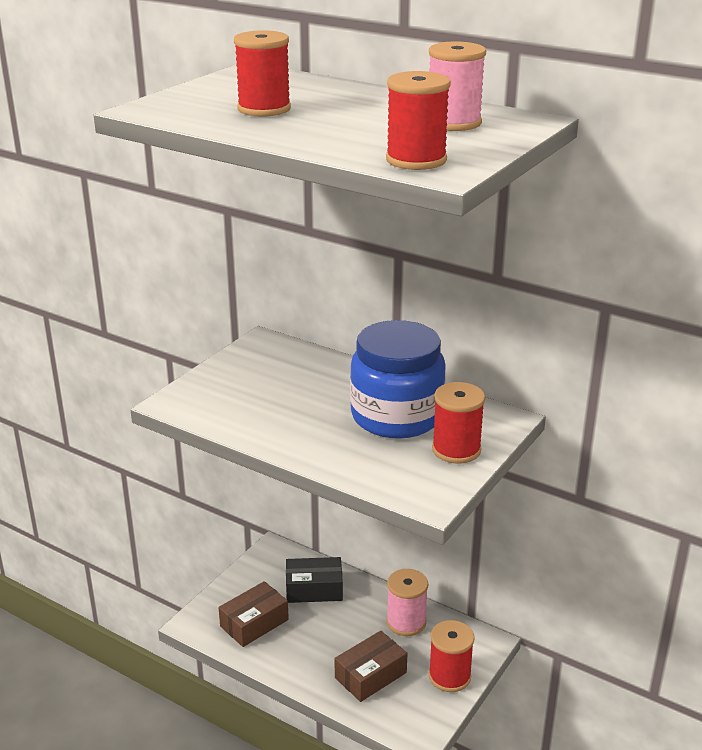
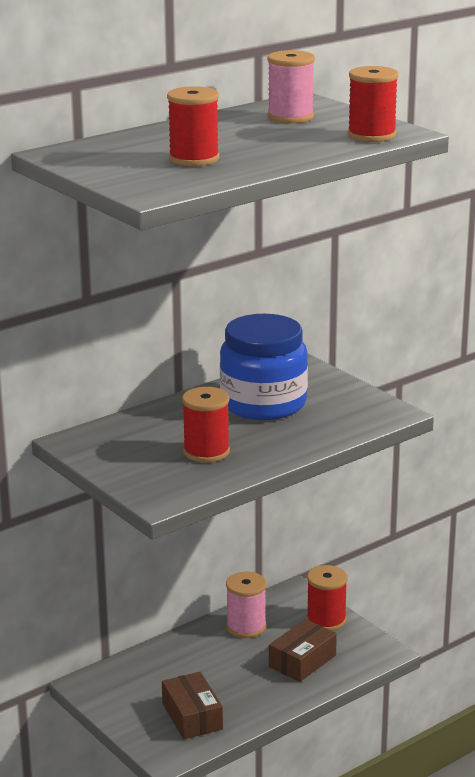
camera: 70 degrees left, 5 degrees down
(314, 589) = (166, 670): black box -> none
(370, 675) = (302, 661): brown box -> brown box turned 60 degrees clockwise
(456, 450) = (331, 390): red spool -> red spool (206, 452)

